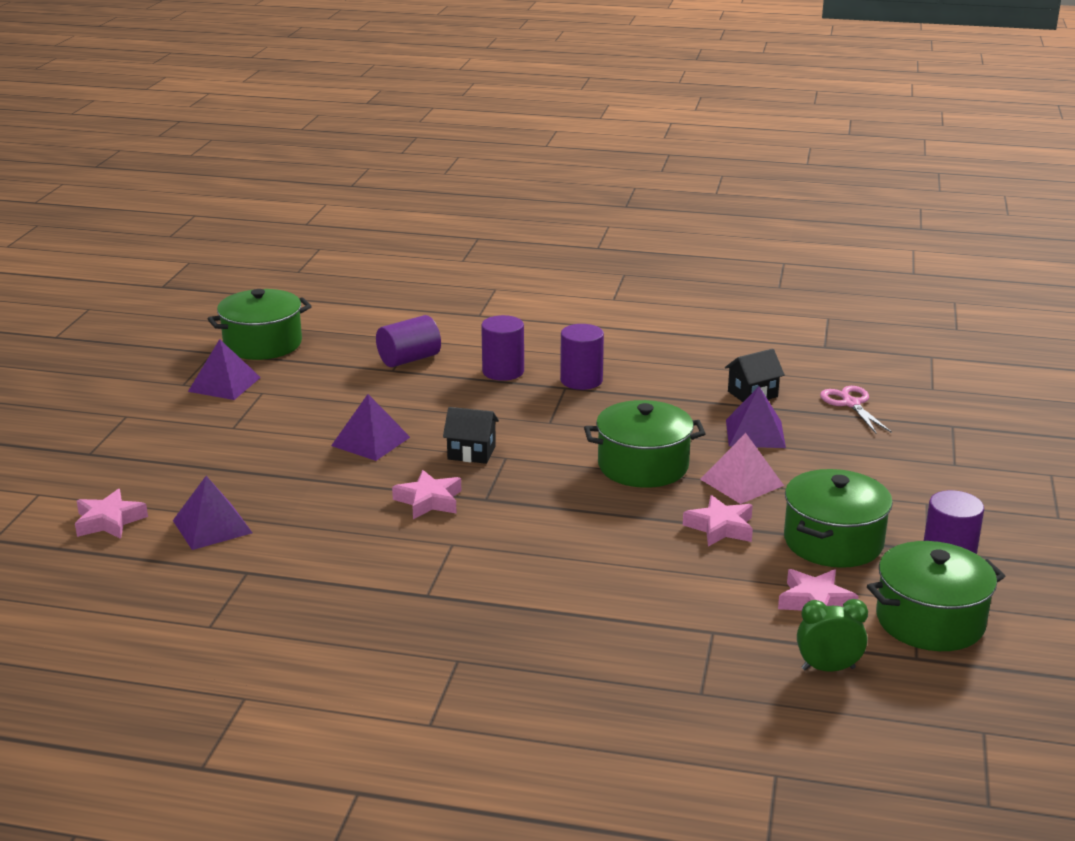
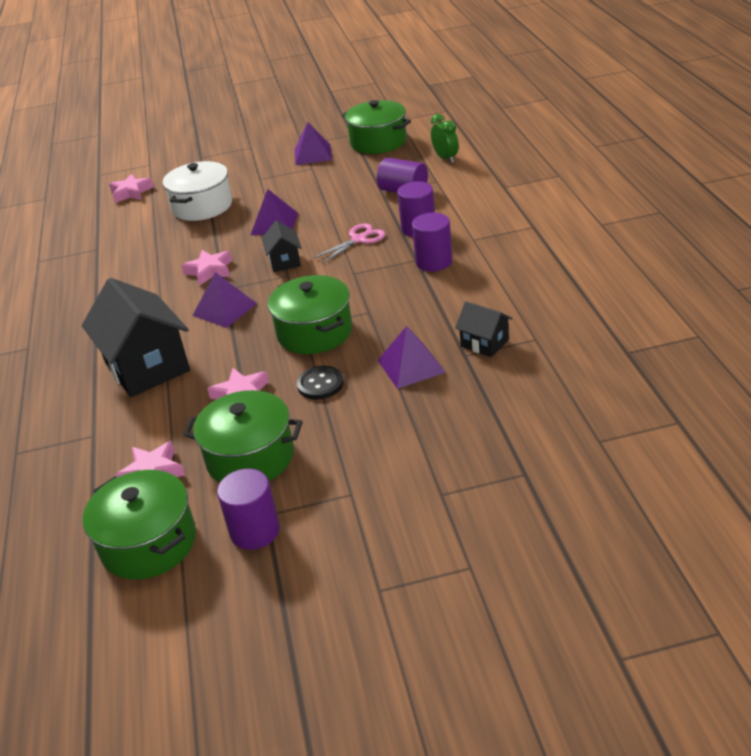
camera: 70 degrees right, 10 degrees up
(212, 526) = (140, 220): purple pyramid -> purple pyramid (224, 309)
(246, 477) = (202, 206): none -> white pot
(603, 576) = (147, 367): none -> black house
(742, 482) = (320, 384): pink pyramid -> black button
(828, 668) = (61, 504): green clock -> green clock (445, 158)
(850, 403) = (515, 400): pink scissors -> pink scissors (359, 239)

